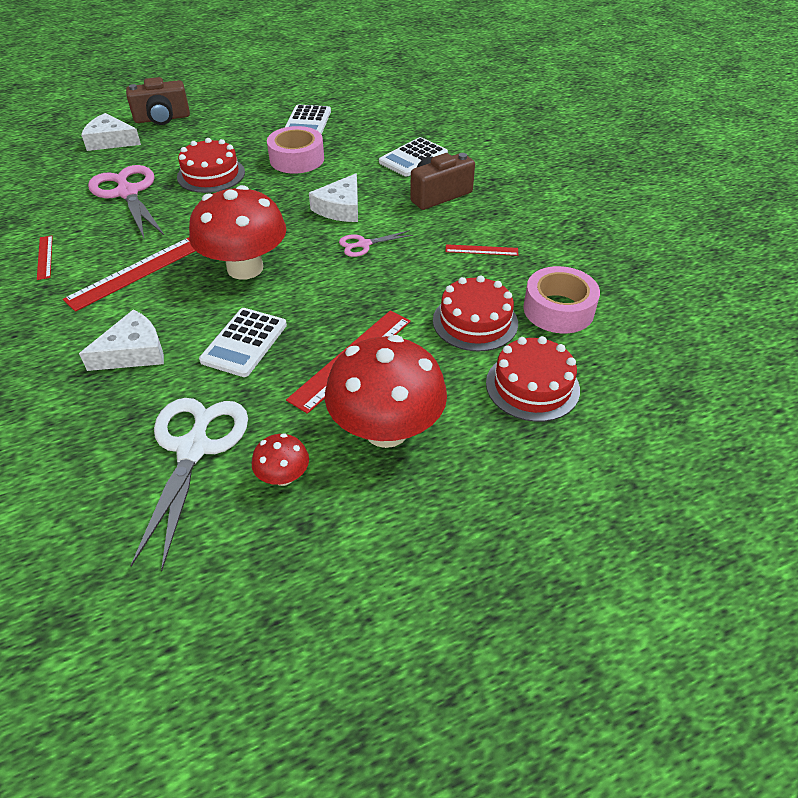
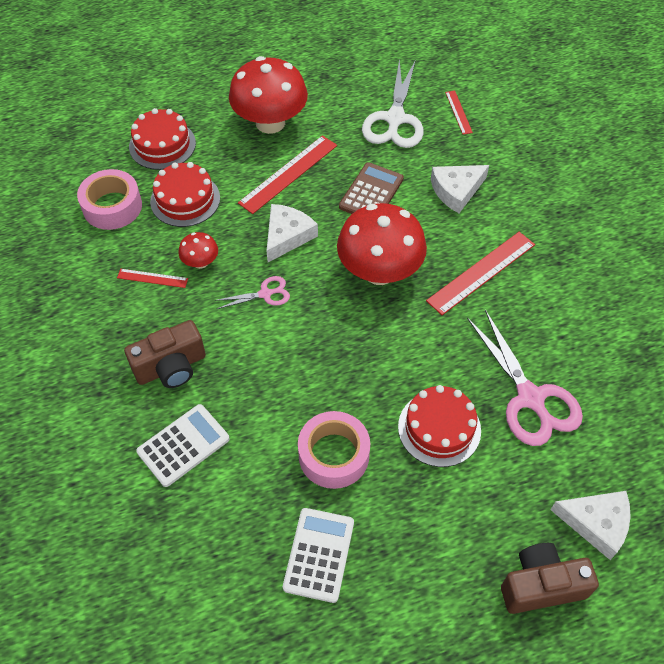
camera: 175 degrees left, 10 degrees up
(45, 257) = (577, 299): red ruler -> red ruler (458, 112)
(244, 343) = (371, 193): white calculator -> brown calculator
(283, 476) = (337, 100): red mushroom -> red mushroom (200, 262)
(340, 208) = (284, 352): white cheese -> white cheese (287, 236)

